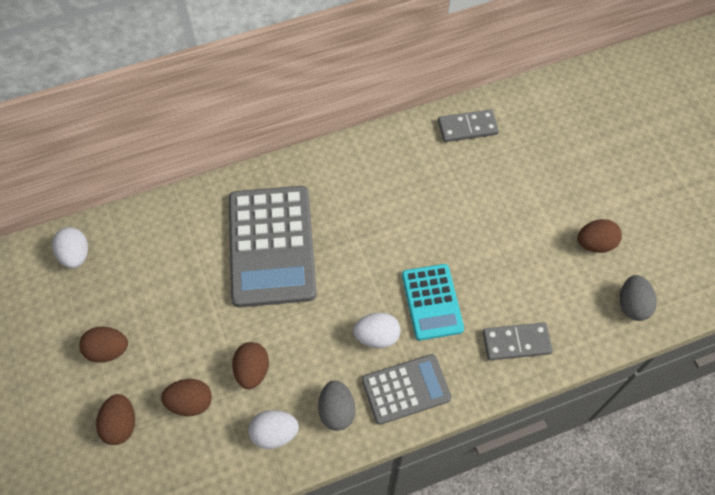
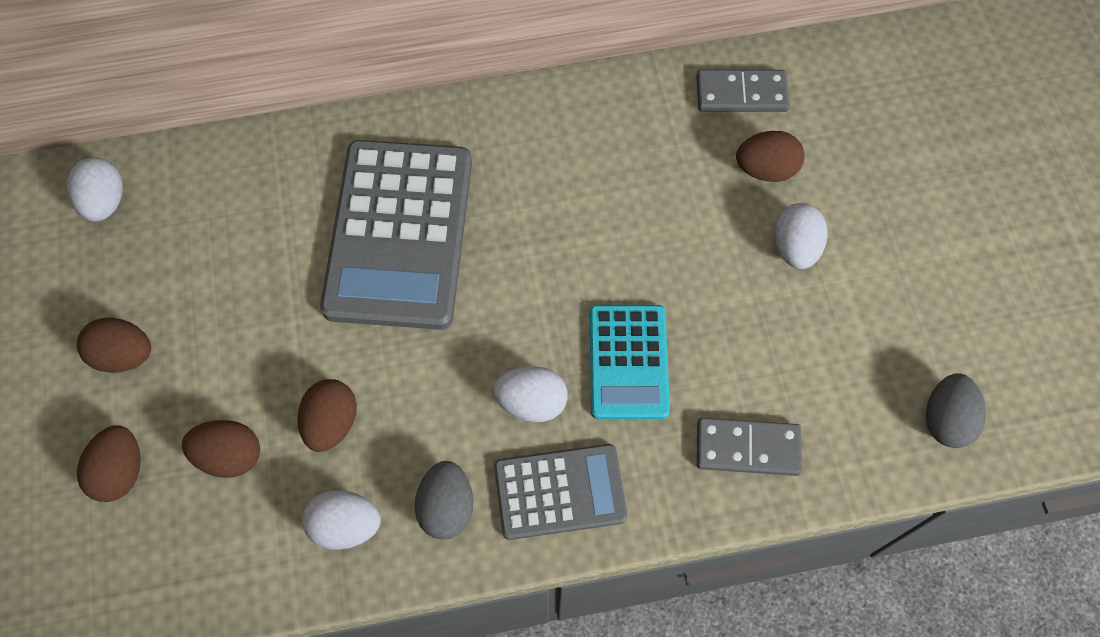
camera: 10 degrees right, 5 degrees up
(519, 216) = (794, 247): none -> white egg
(595, 244) = (906, 311): brown egg -> brown egg (766, 169)

